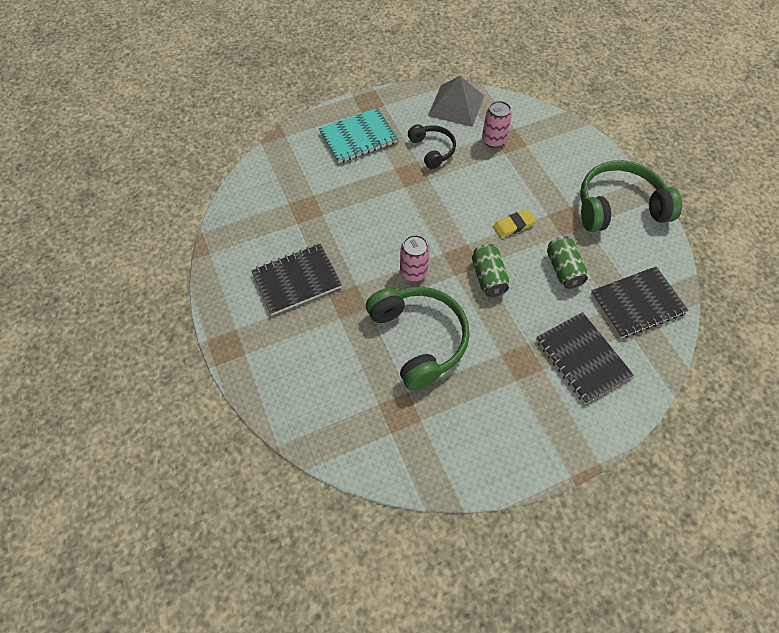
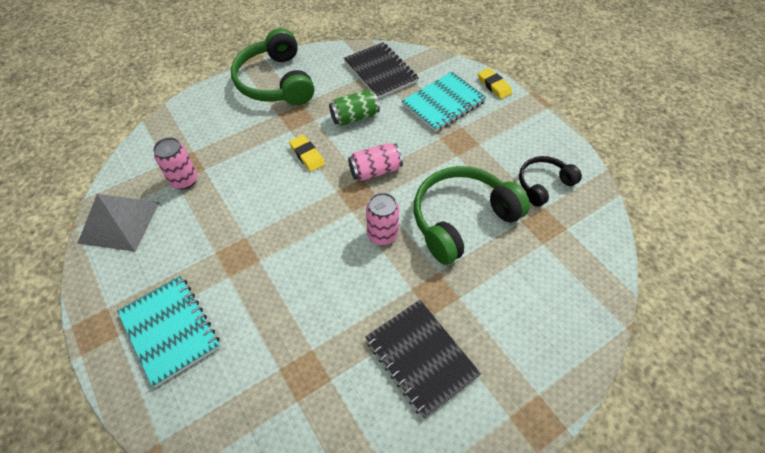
camera: 100 degrees left, 5 degrees down
(432, 150) = (197, 238): black headphones -> black headphones (543, 184)
(488, 277) = (375, 170): green can -> pink can
(582, 358) = (443, 103): black notebook -> turquoise notebook
(613, 423) = (494, 85): none -> yellow eraser

